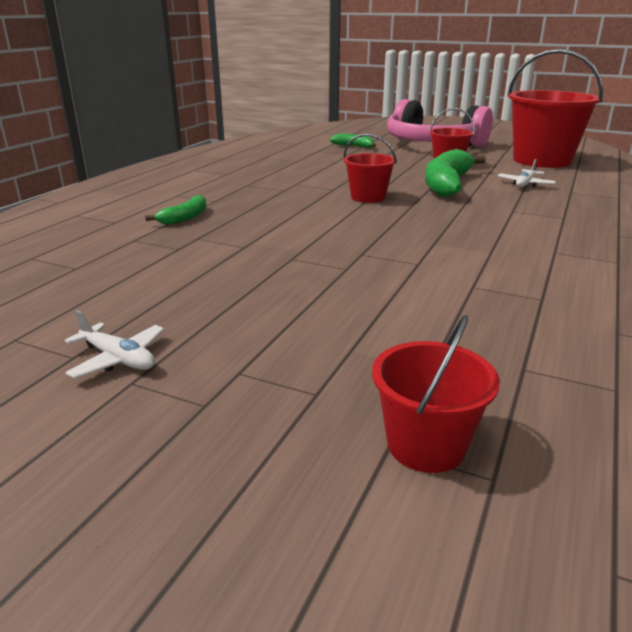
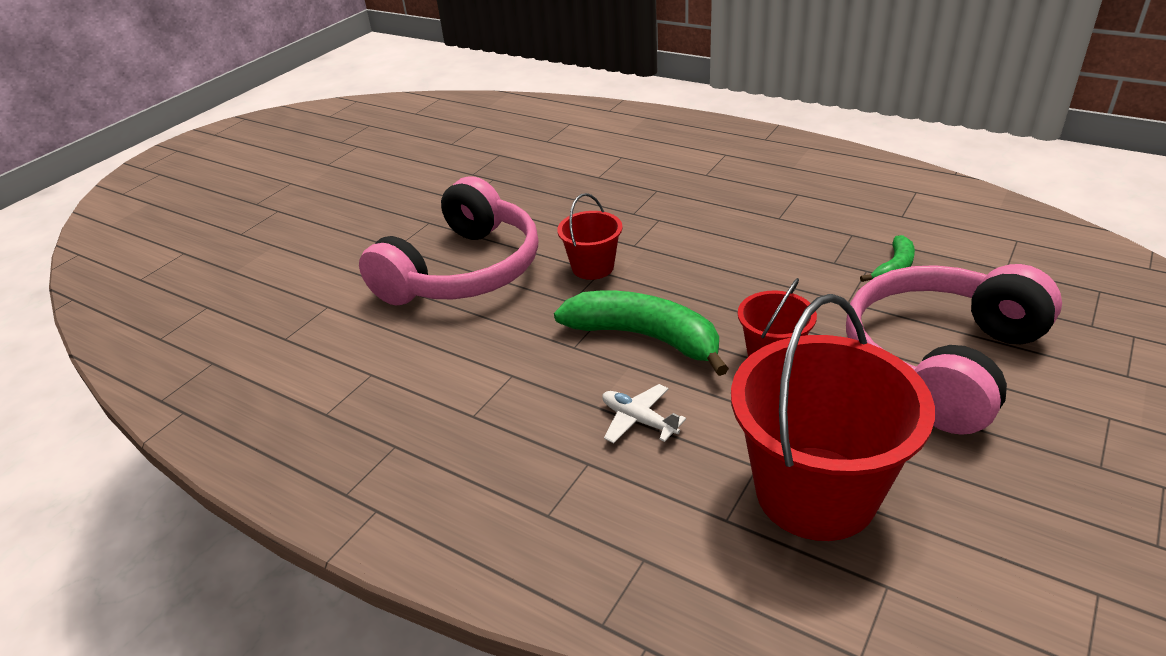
camera: 100 degrees right, 10 degrees up
(118, 359) = (316, 176): white plane -> none
(185, 217) = (548, 168): green banana -> none
(385, 235) = (464, 271): none -> pink headphones
(426, 445) = (175, 263): red bucket -> none

